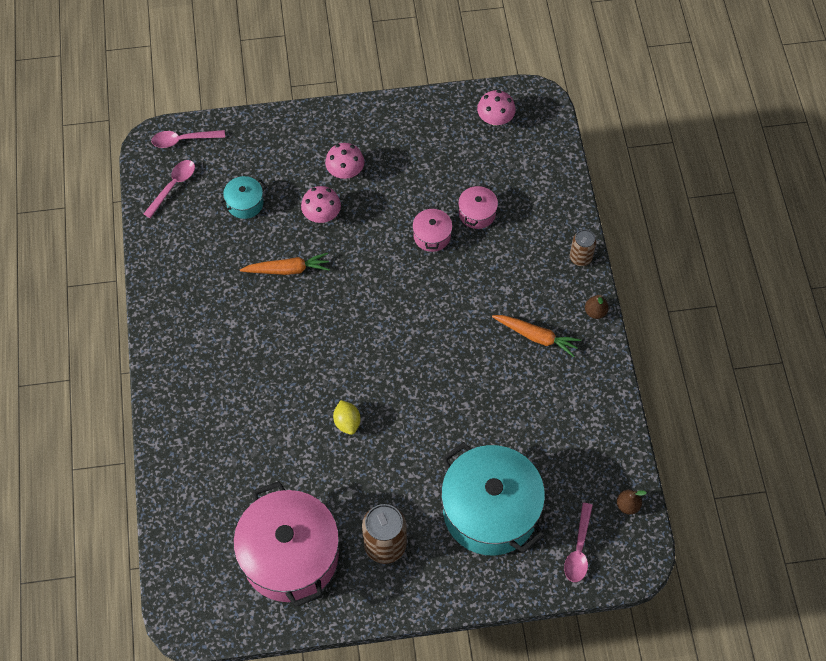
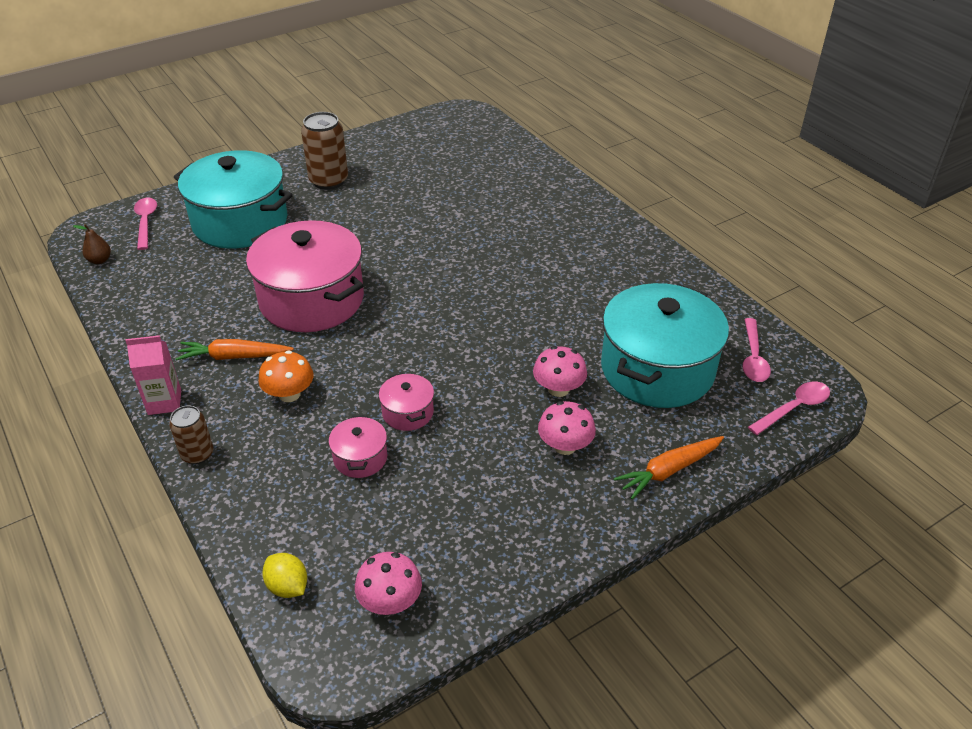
camera: 155 degrees right, 20 degrees down
(245, 203) = (657, 369): turquoise pot -> turquoise pot, size x2.31
(287, 269) = (556, 326): orange carrot -> orange carrot (669, 470)
(290, 556) = (406, 156): pink pot -> pink pot (311, 300)
(347, 422) = (409, 237): yellow lemon -> yellow lemon (288, 586)
(506, 284) = (289, 394): none -> orange mushroom
(595, 312) = (164, 402): brown pear -> pink carton

